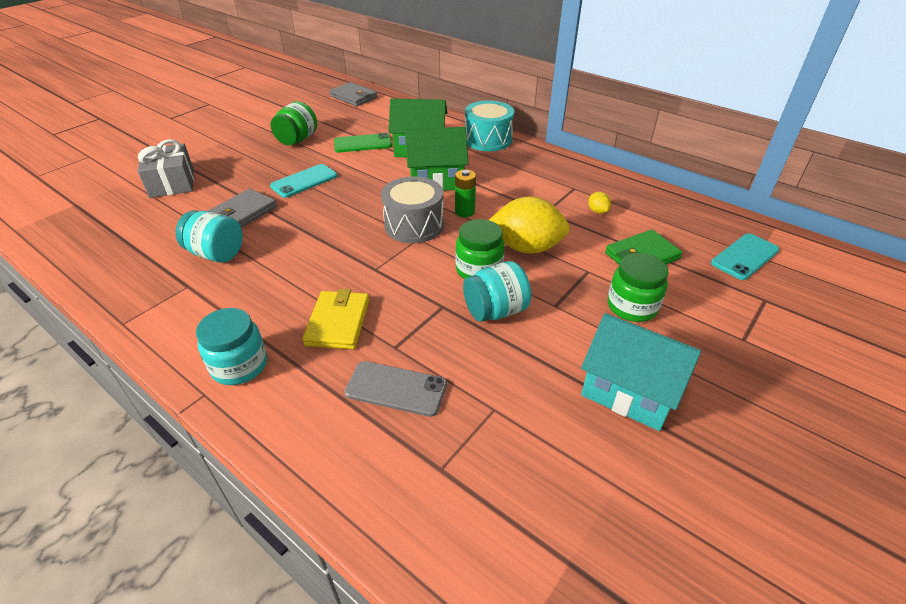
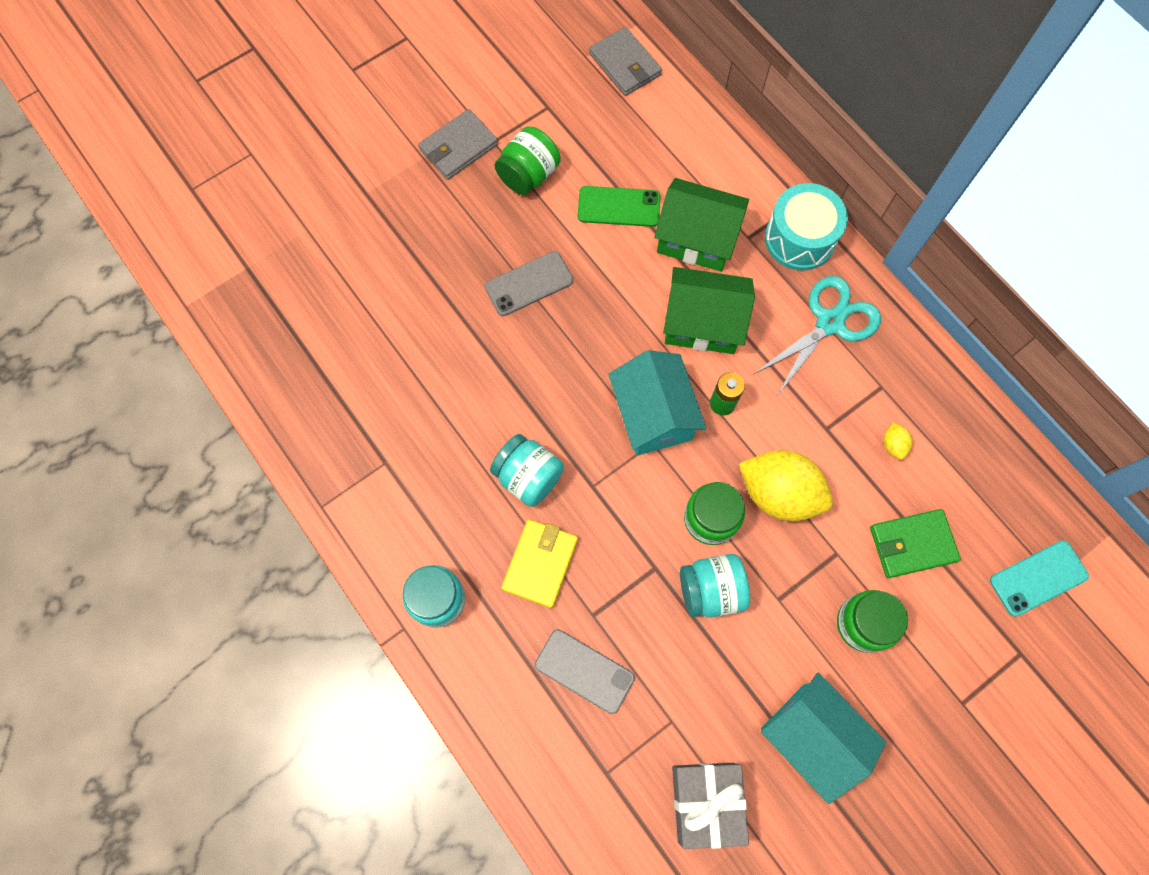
camera: 15 degrees right, 30 degrees up
(172, 183) = (361, 248): grey gift -> grey gift (706, 802)
(216, 254) = (416, 412): turquoise jar -> turquoise jar (528, 477)
(242, 213) = (448, 337): grey wallet -> grey wallet (458, 147)
(304, 181) = (529, 284): turquoise phone -> grey phone
(414, 225) = (653, 415): grey drum -> turquoise house
(524, 167) = (830, 322): none -> turquoise scissors

